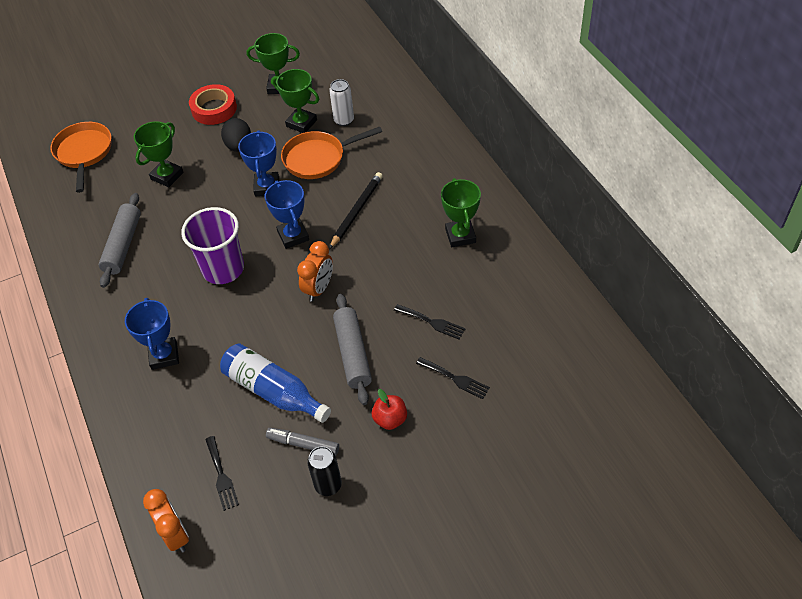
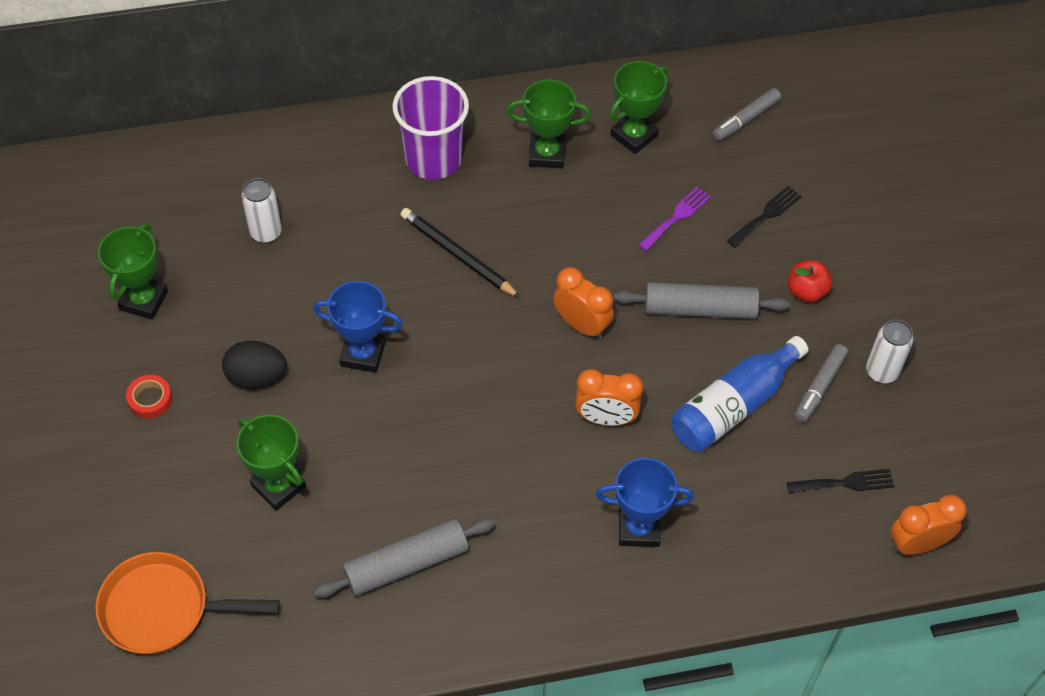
camera: 80 degrees left, 5 degrees up
(123, 245) = (406, 564): grey rolling pin -> grey rolling pin turned 45 degrees counterclockwise
(214, 109) = (150, 399): red tape -> red tape, size x0.56
(223, 269) = (505, 434): purple cup -> purple cup (433, 159)
(246, 319) = (606, 418): none -> orange clock
(293, 236) = (475, 338): blue trophy -> none
(301, 123) = (245, 286): green trophy -> green trophy (634, 135)
(318, 158) = (332, 280): orange pan -> none
(328, 485) = (881, 372): black can -> white can
(432, 322) = (676, 217): black fork -> purple fork
(546, 347) = (746, 119): none -> grey marker

